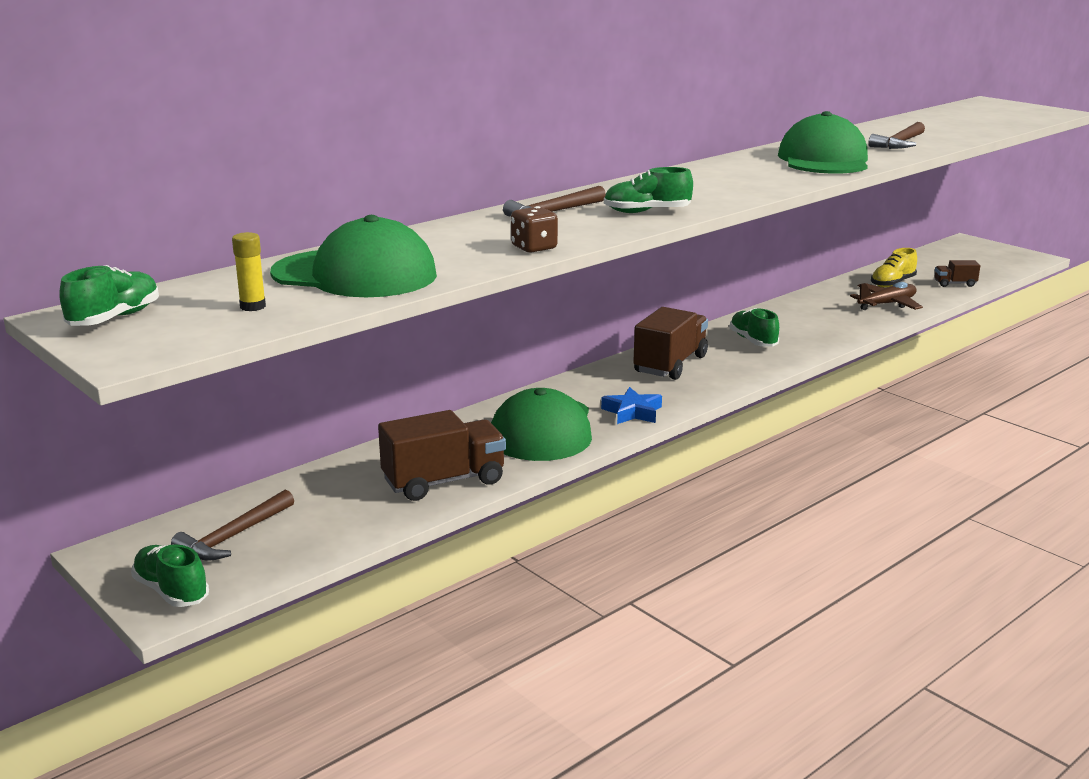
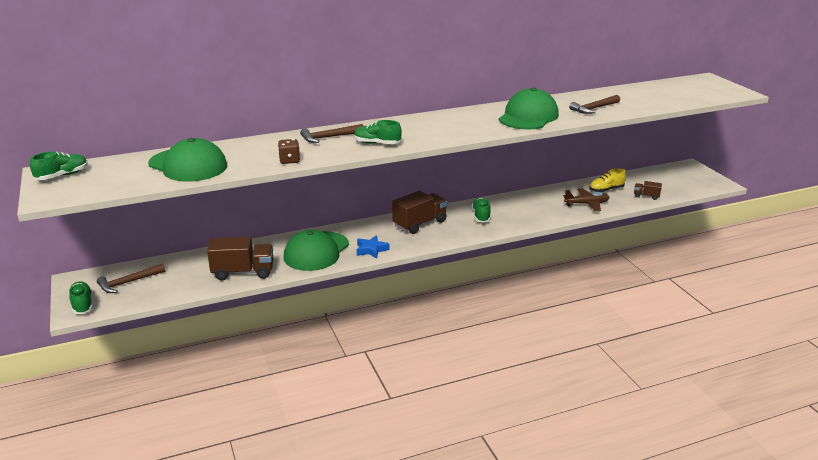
camera: 20 degrees right, 5 degrees up
(253, 306) = (123, 178): yellow glue stick -> none

